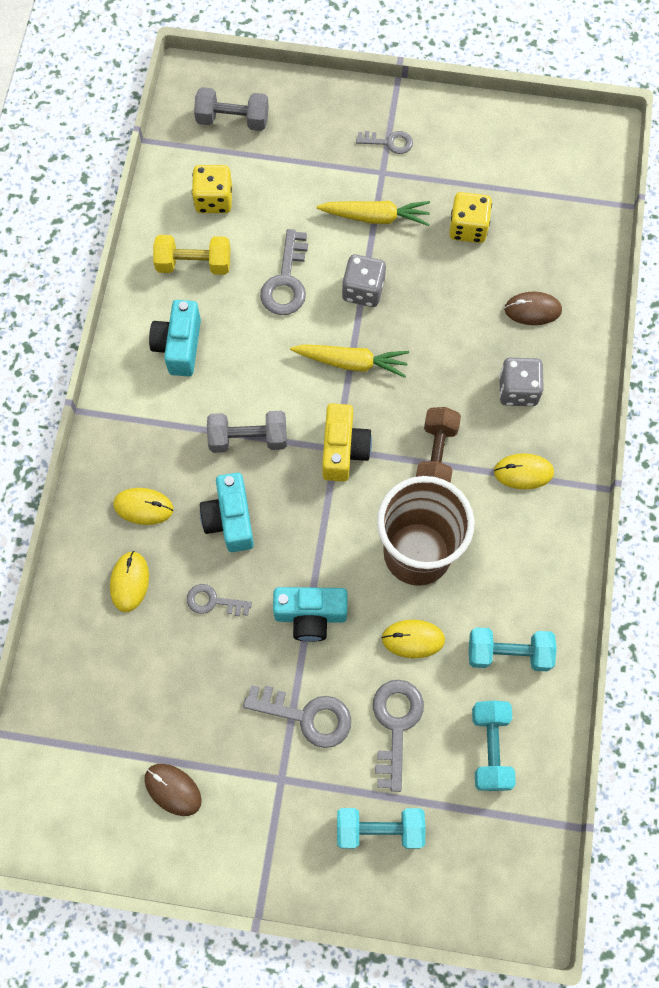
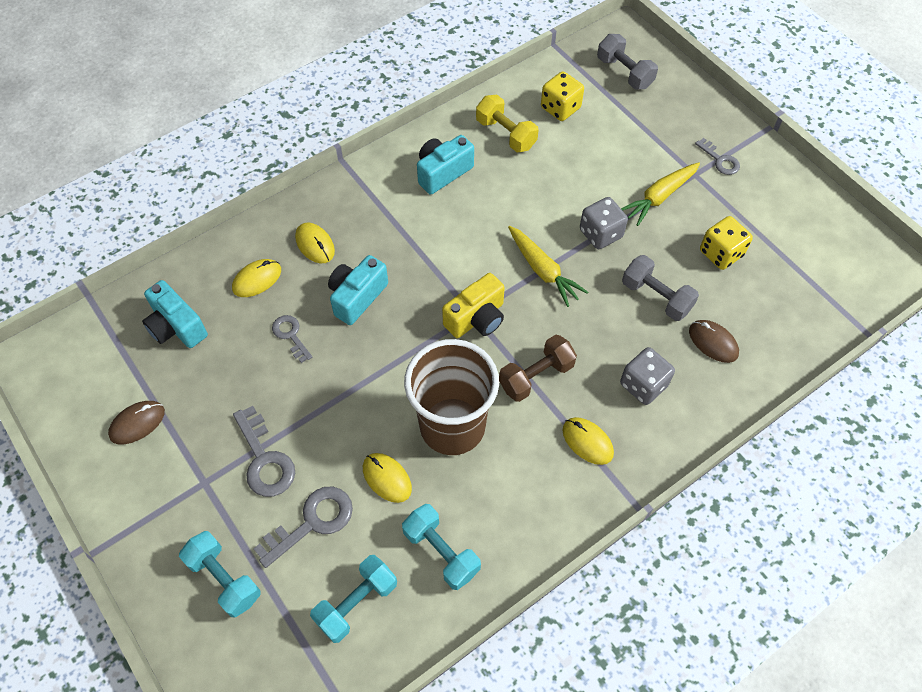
camera: 45 degrees right, 10 degrees down
(173, 789) = (137, 423): brown mouse -> brown mouse turned 60 degrees clockwise
(248, 439) = (423, 260): grey dumbbell -> grey dumbbell (656, 297)
(286, 280) = (554, 188): grey key -> none
(310, 615) = (339, 400): turquoise camera -> turquoise camera (176, 327)
(375, 217) = (659, 197): yellow carrot -> yellow carrot turned 90 degrees clockwise

